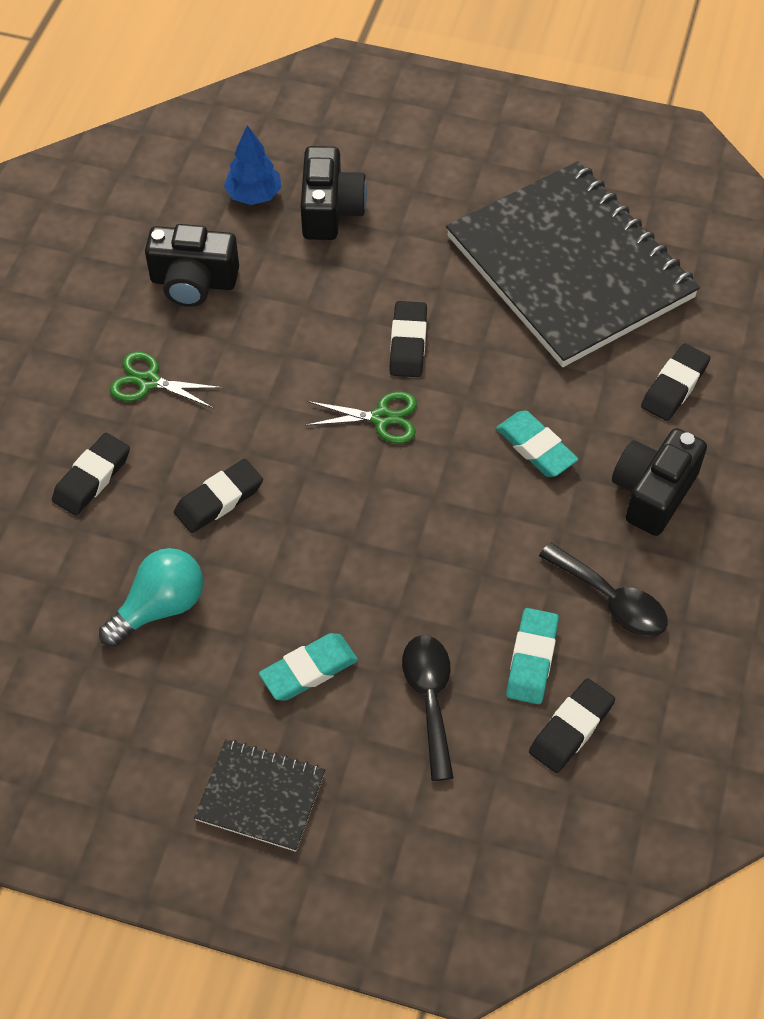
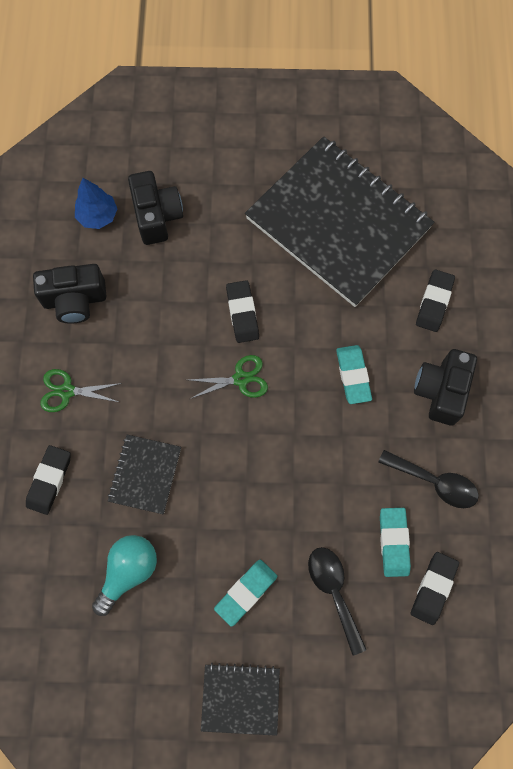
camera: 15 degrees left, 15 degrees up
(219, 499) = (145, 474): black eraser -> black notebook
(536, 447) = (353, 375): turquoise eraser -> turquoise eraser turned 45 degrees clockwise

